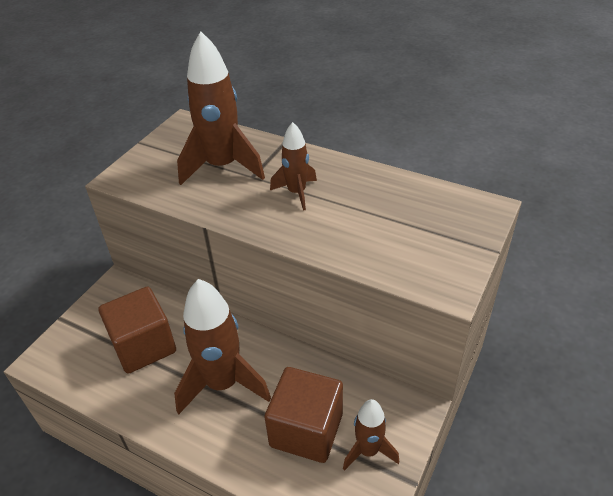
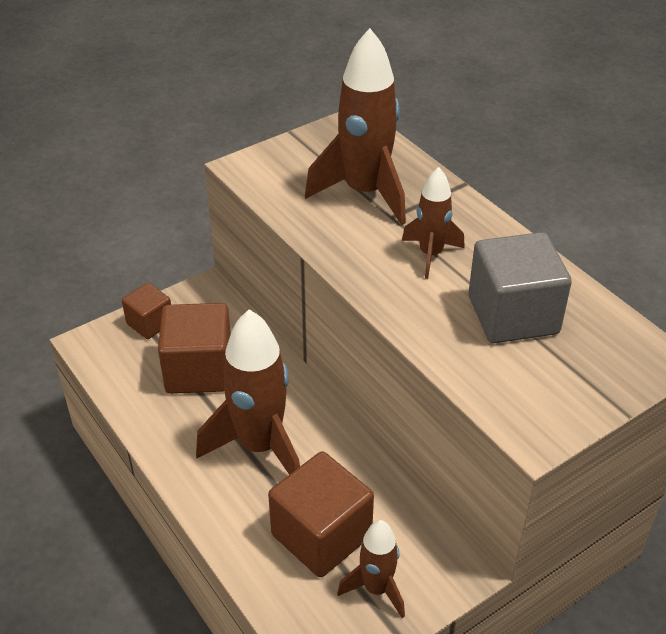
camera: 25 degrees right, 0 degrees up
(84, 325) = (150, 323): none -> brown cube
(379, 213) = (513, 315): none -> grey cube

